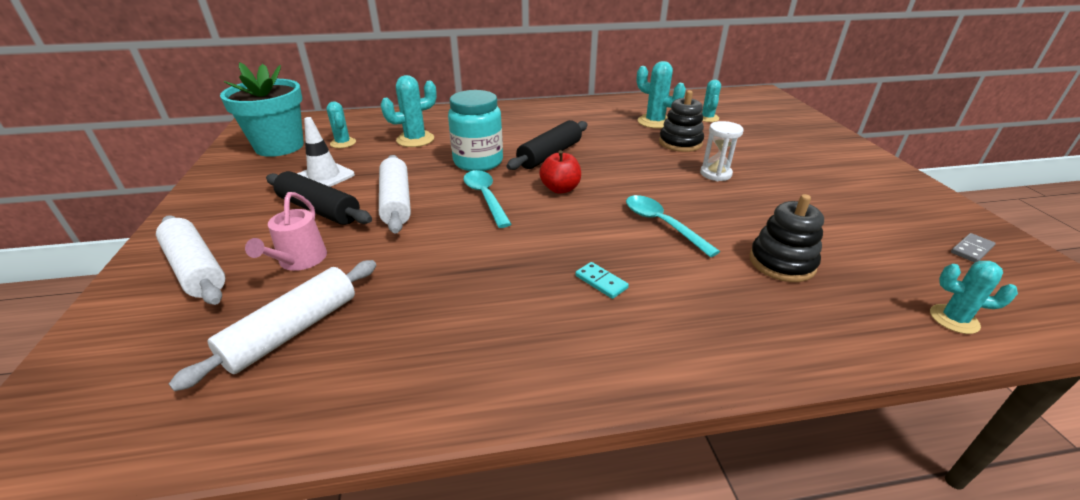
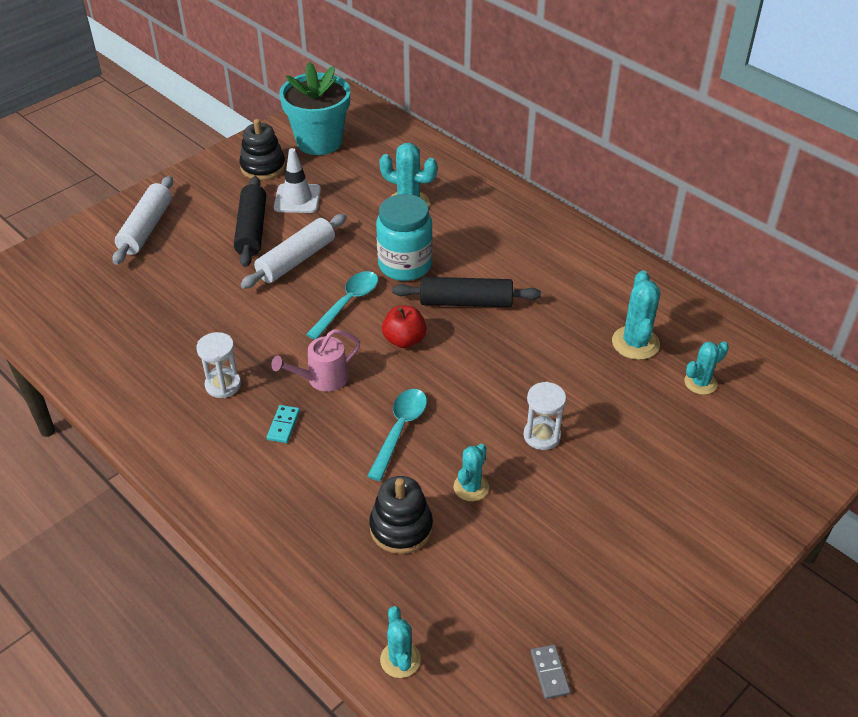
camera: 55 degrees right, 10 degrees up
(293, 331) = (126, 310): white rolling pin -> none
(300, 261) = (188, 264): pink watering can -> pink watering can (322, 379)
(343, 143) = (359, 169): turquoise cactus -> turquoise cactus (471, 487)
(504, 300) = (223, 385): none -> white hourglass
(680, 143) = (595, 384): black stacking toy -> black stacking toy (263, 167)
(971, 250) = (549, 673): grey domino -> grey domino turned 60 degrees clockwise

